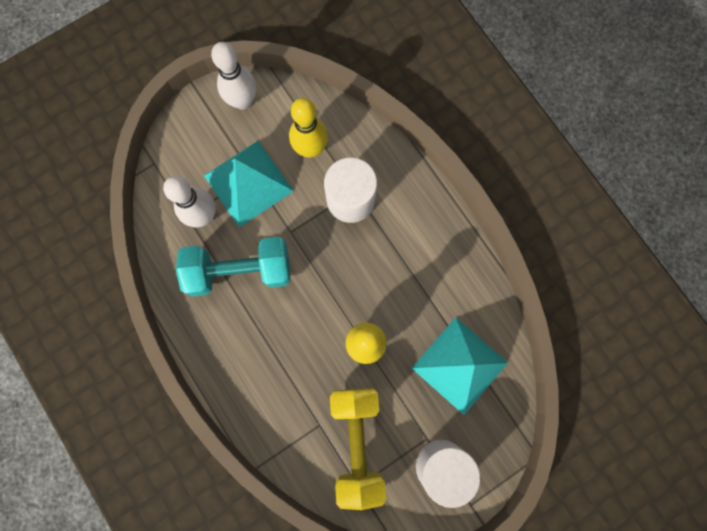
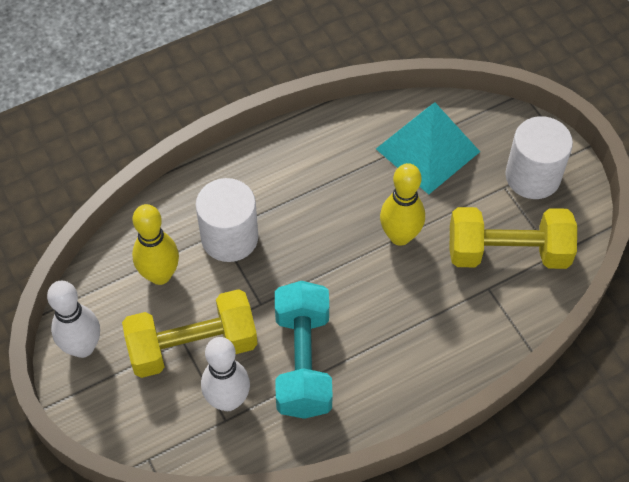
camera: 85 degrees left, 20 degrees down
(248, 183) = (193, 346): turquoise pyramid -> yellow dumbbell

